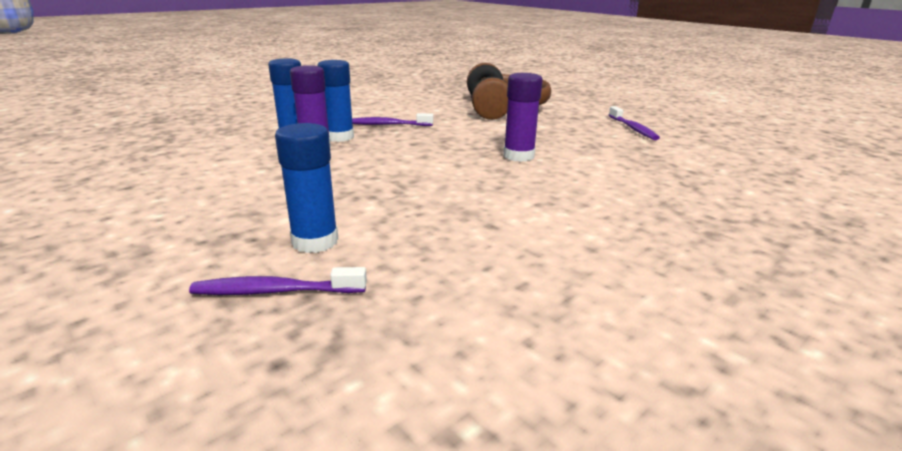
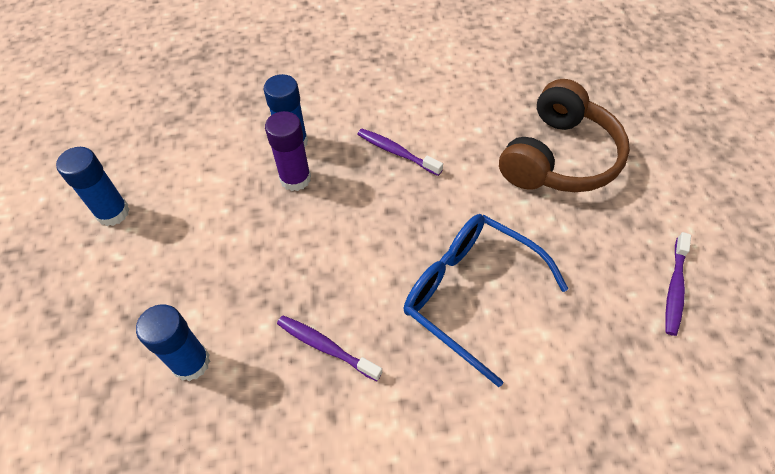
camera: 35 degrees right, 30 degrees up
(275, 291) = (129, 418): purple toothbrush -> purple toothbrush (325, 347)
(339, 137) = (330, 164): blue glue stick -> blue glue stick (113, 212)
(518, 156) = (470, 294): purple glue stick -> blue glasses

